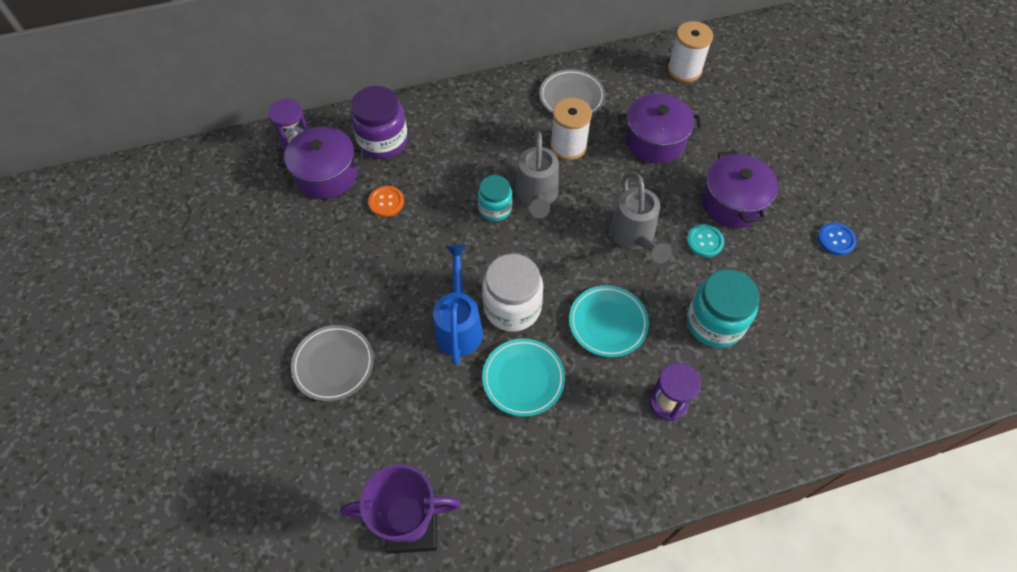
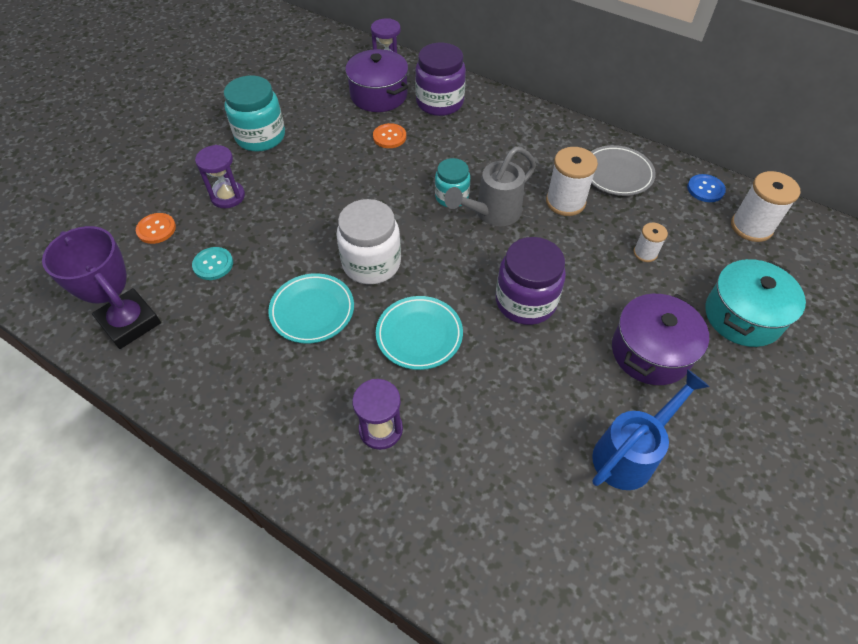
camera: 50 degrees right, 5 degrees down
(317, 446) = (156, 229): none -> orange button
(333, 364) = (228, 196): grey plate -> purple hourglass
(459, 324) = (324, 241): blue watering can -> blue watering can (630, 453)
(635, 238) = (525, 301): grey watering can -> purple jar
(654, 140) = (645, 253): purple pot -> white spool
(704, 241) = (581, 356): turquoise button -> turquoise button (213, 264)
(714, 323) = (500, 417): turquoise jar -> turquoise jar (260, 137)
(746, 134) = (742, 316): none -> turquoise pot
(836, 240) = (715, 470): blue button -> blue button (705, 189)

